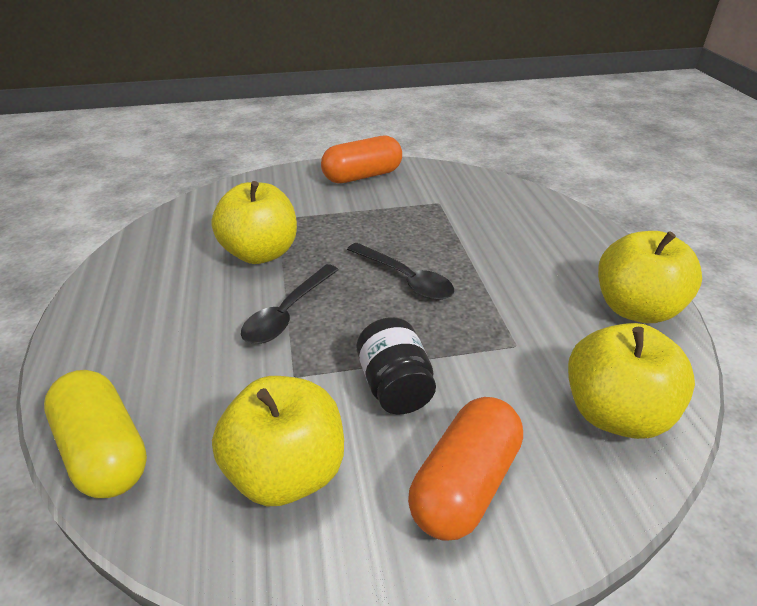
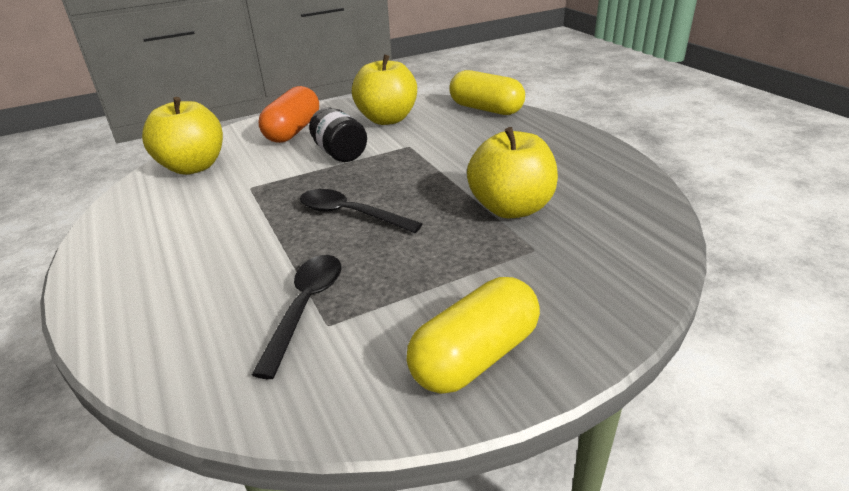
camera: 165 degrees right, 5 degrees down
(287, 313) = (441, 172): black spoon -> black spoon (305, 307)
(362, 176) = (475, 357): orange capsule -> yellow capsule
(635, 308) = (125, 232): yellow apple -> none

